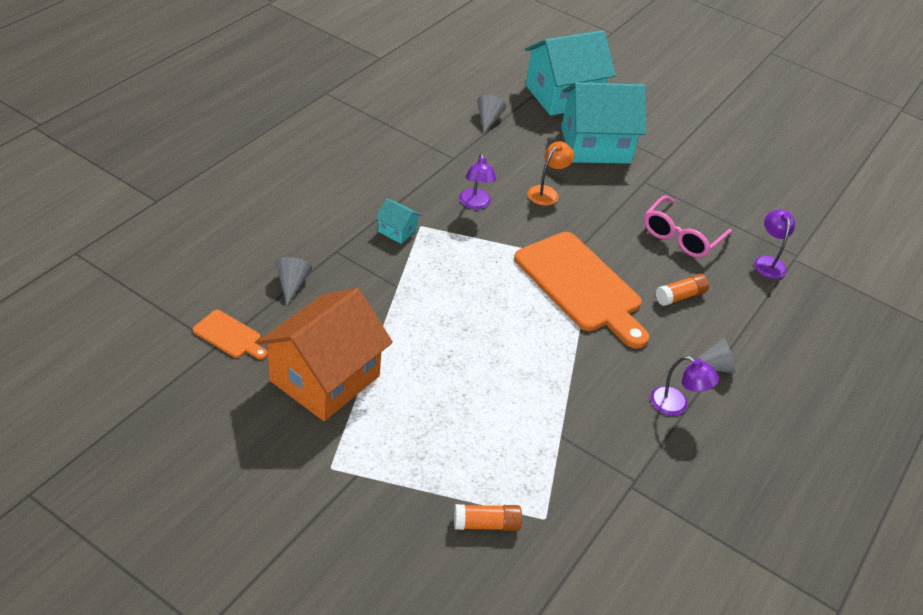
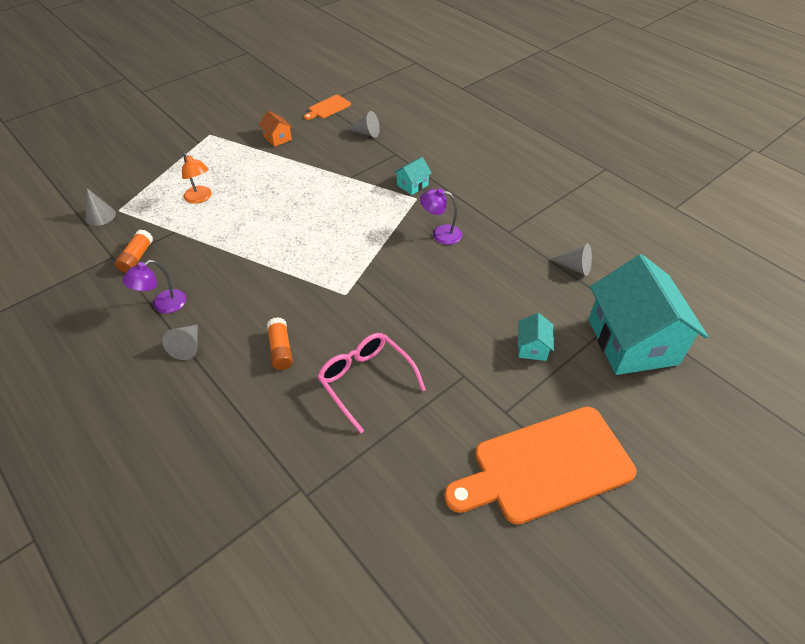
camera: 110 degrees right, 5 degrees up
(325, 378) = (277, 138): orange house -> orange house, size x0.41
(486, 524) = (132, 185): orange glue stick -> orange glue stick (137, 257)
(547, 192) = (452, 286): orange lamp -> orange lamp (200, 198)
(565, 535) = (100, 216): none -> grey cone
(581, 286) = (318, 279): orange cutting board -> orange cutting board (545, 466)
(595, 145) = (532, 347): turquoise house -> turquoise house, size x0.41
(768, 262) = (303, 455): purple lamp -> none

